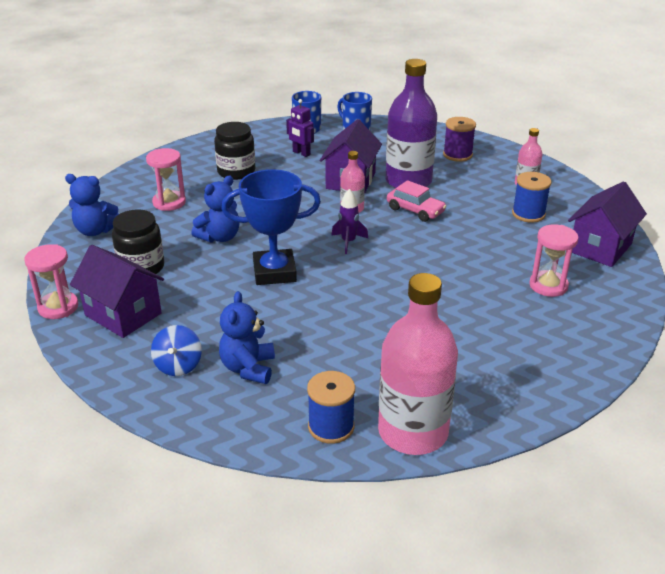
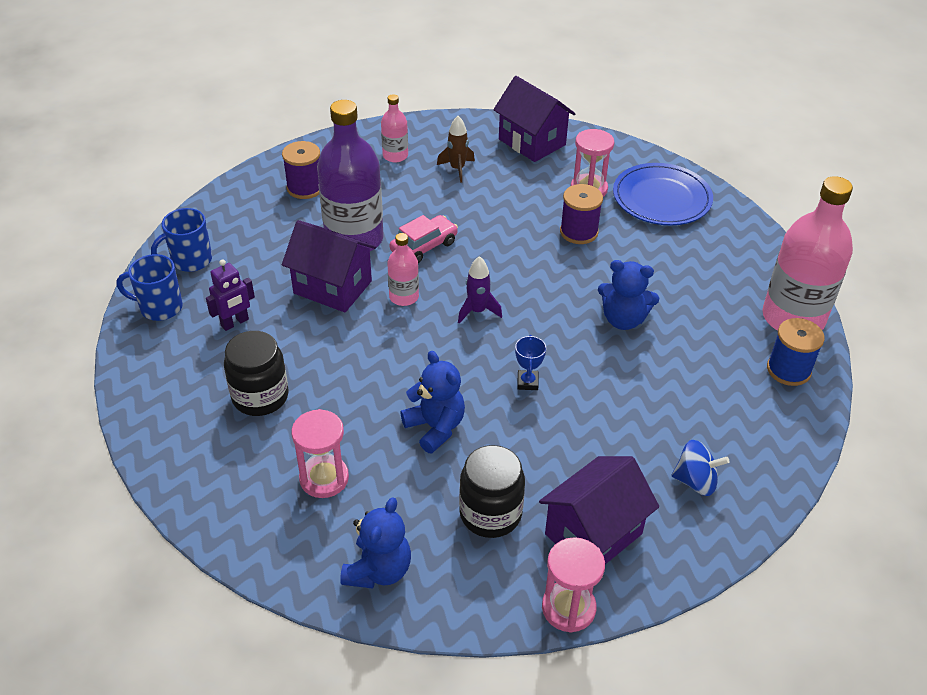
camera: 80 degrees left, 10 degrees up
(248, 368) = (702, 421): blue teddy bear -> blue teddy bear (623, 319)
(274, 272) = (527, 382): blue trophy -> blue trophy, size x0.42
(478, 284) = (579, 232): none -> purple spool
(528, 214) = (457, 169): blue spool -> brown rocket
(564, 333) = (661, 199): none -> blue plate

